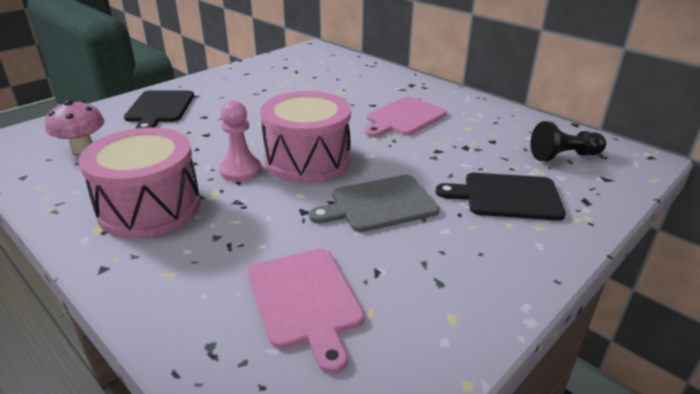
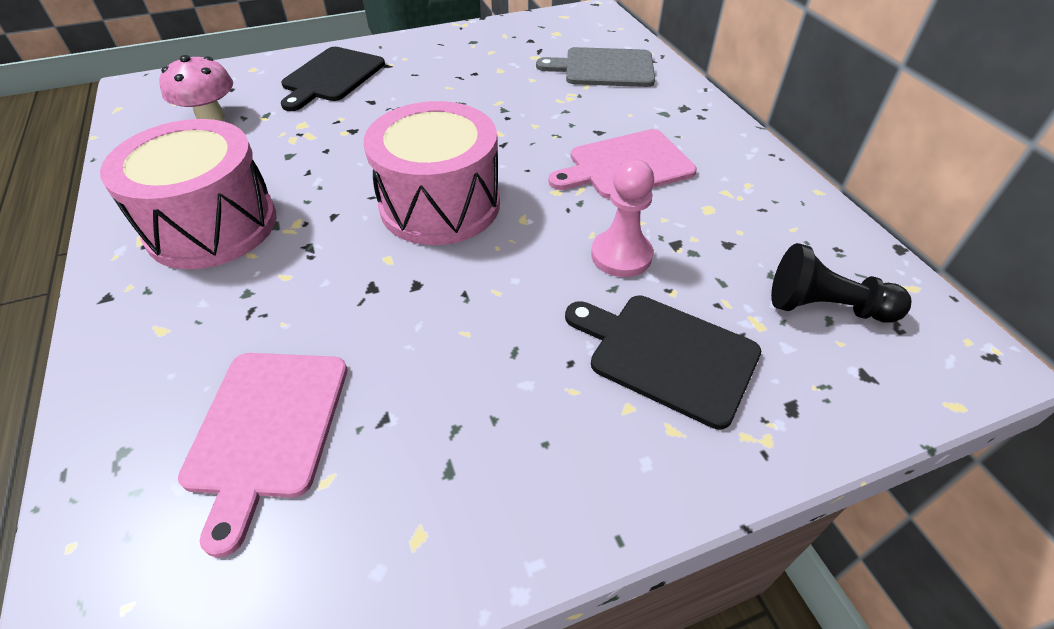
camera: 25 degrees right, 15 degrees up
(240, 170) = (348, 199): pink pawn -> pink pawn (621, 255)
(379, 204) = (473, 308): grey cutting board -> grey cutting board (604, 68)

